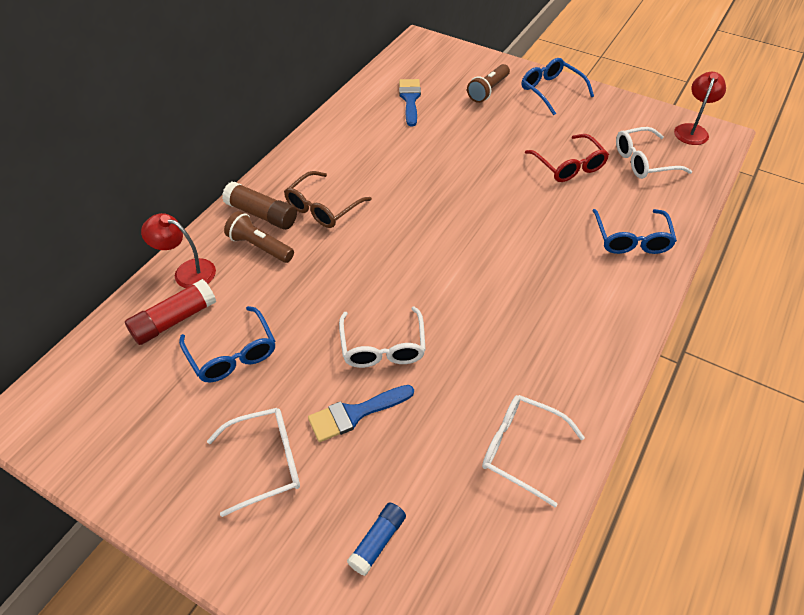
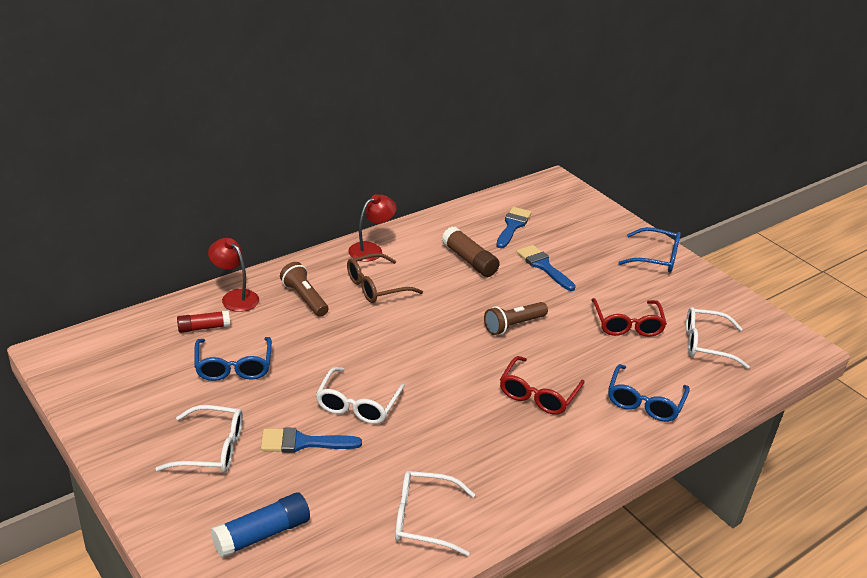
camera: 20 degrees right, 15 degrees down
(174, 320) = (203, 327): red glue stick -> red glue stick, size x0.67
(262, 214) = (321, 275): brown glue stick -> brown glue stick (469, 260)
(378, 541) = (262, 534): blue glue stick -> blue glue stick, size x1.50
(462, 132) = (543, 266): none -> blue brush
(488, 90) = (593, 240): brown flashlight -> brown flashlight (513, 325)
(521, 449) = (423, 519): white glasses -> white glasses turned 45 degrees counterclockwise
(539, 268) = (538, 394): none -> red glasses
(551, 91) = (656, 258): blue glasses -> blue glasses turned 120 degrees clockwise
(692, 130) = (779, 334): red lamp -> red lamp (371, 249)

